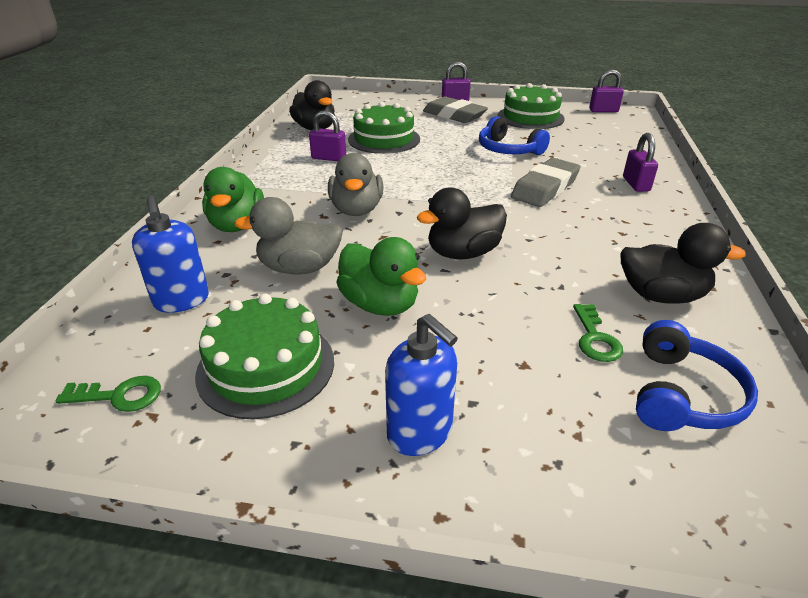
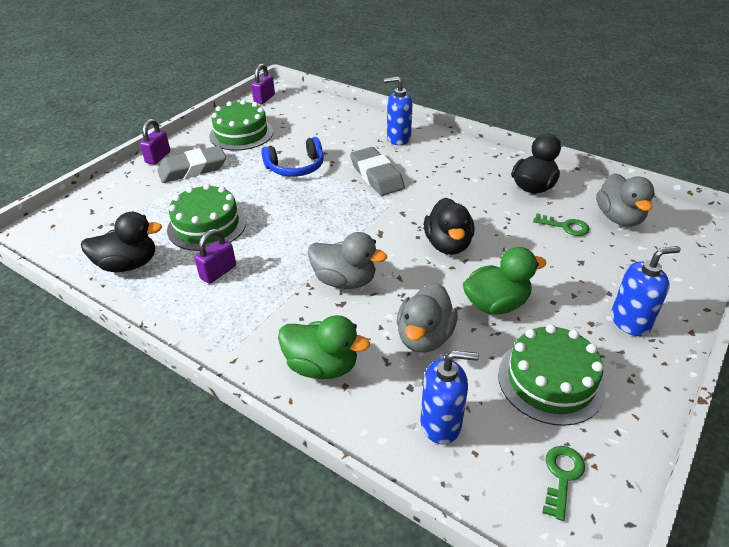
camera: 65 degrees left, 5 degrees up
(636, 184) = (398, 138): purple padlock -> blue soap dispenser
(682, 394) = (619, 218): blue headphones -> grey duck

